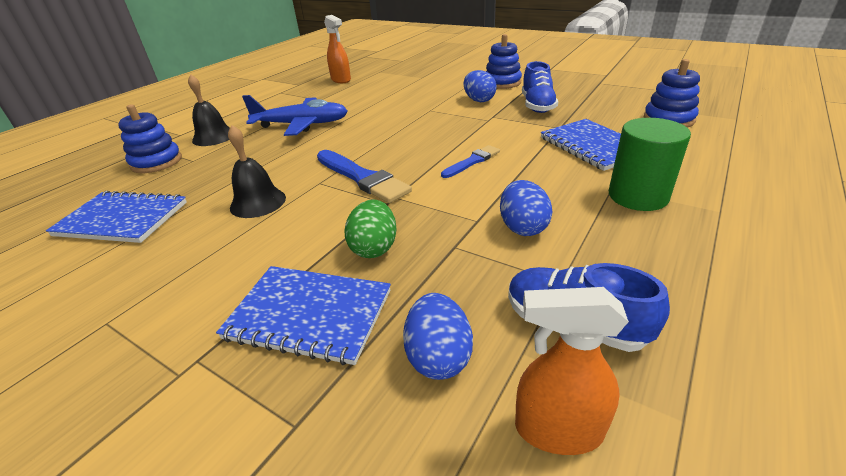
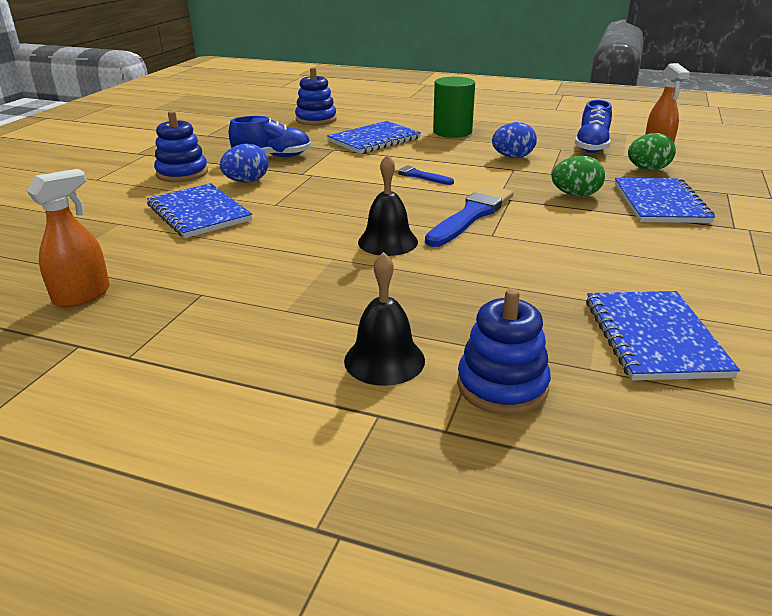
camera: 105 degrees left, 5 degrees down
(258, 202) = (552, 257): black bell -> black bell (388, 242)
(302, 125) = (325, 283): blue plane -> none
(426, 92) = (199, 213): none -> blue notebook
(438, 356) = (647, 169): blue egg -> green egg

